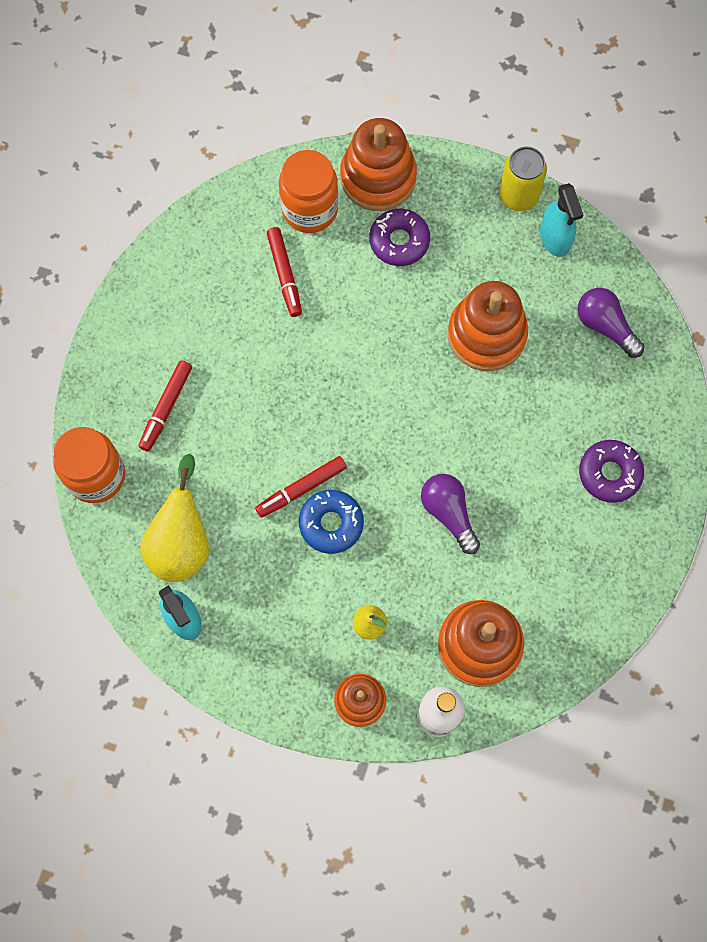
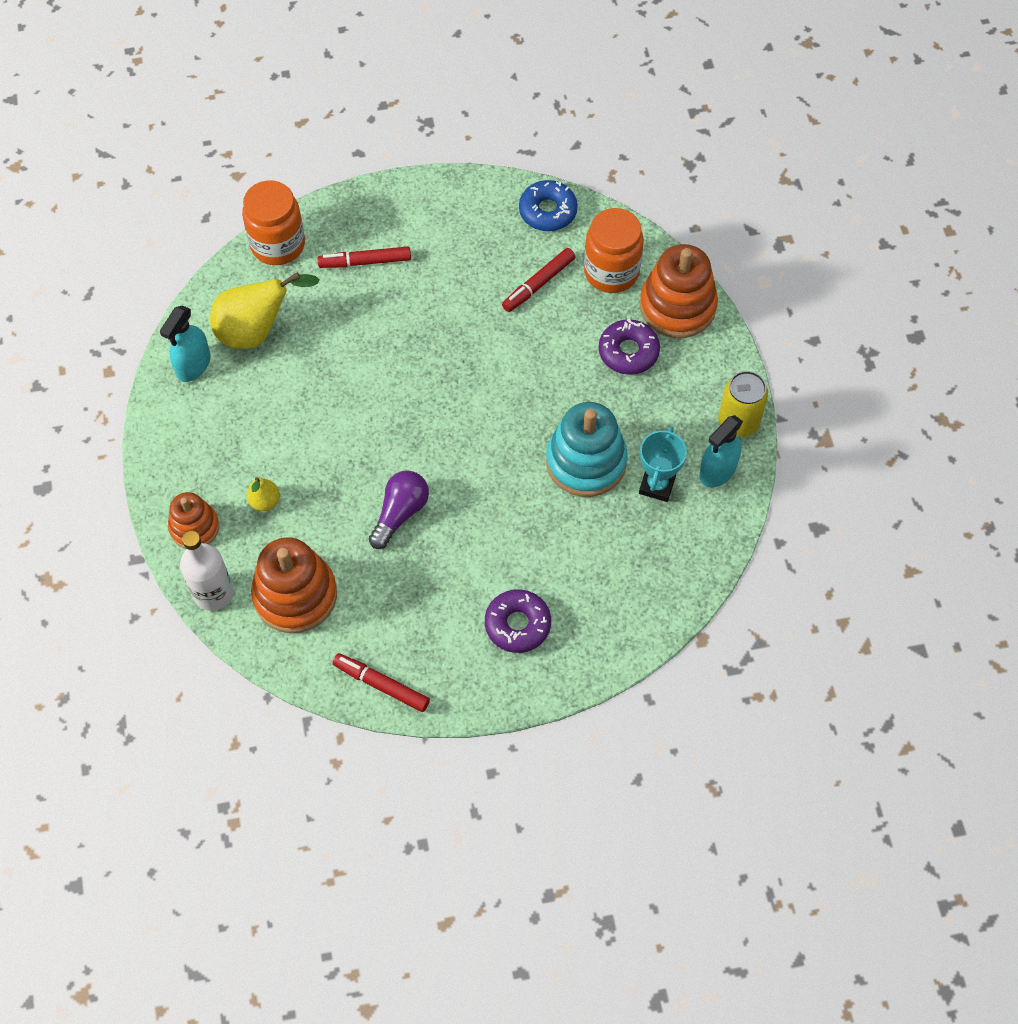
camera: 60 degrees right, 10 degrees down
(301, 489) = (354, 392): red marker -> red marker (381, 685)
(331, 524) = (337, 429): blue donut -> blue donut (548, 211)
(486, 335) = (586, 462): orange stacking toy -> turquoise stacking toy
(541, 292) = (657, 485): none -> turquoise trophy
(605, 326) = (659, 553): purple light bulb -> none

